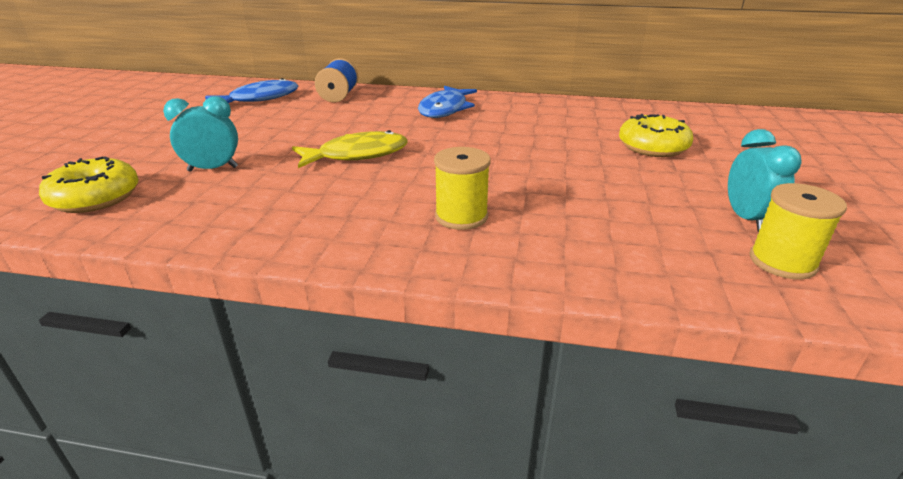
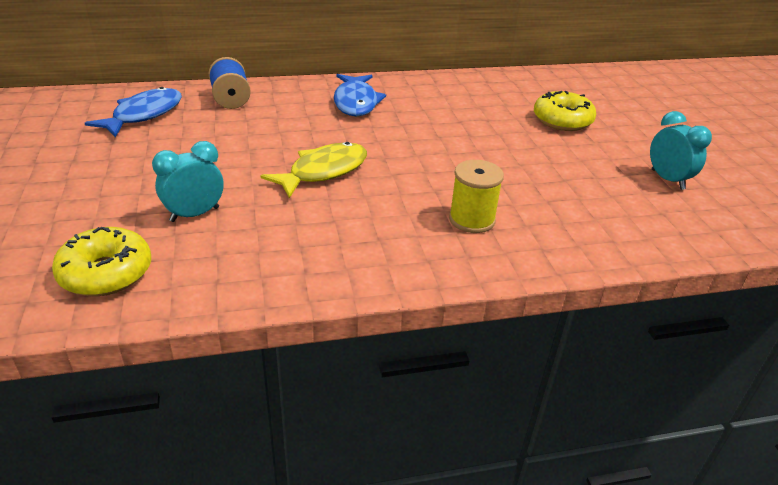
camera: 25 degrees left, 5 degrees up
(782, 262) = (708, 211): yellow spool -> none

